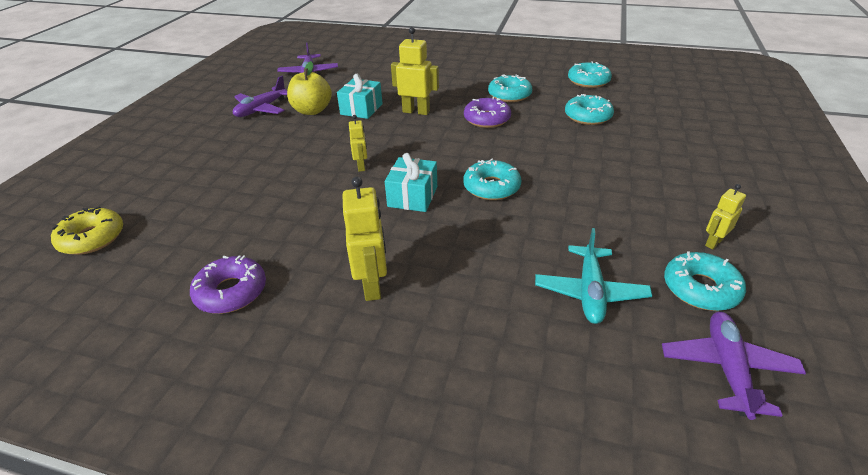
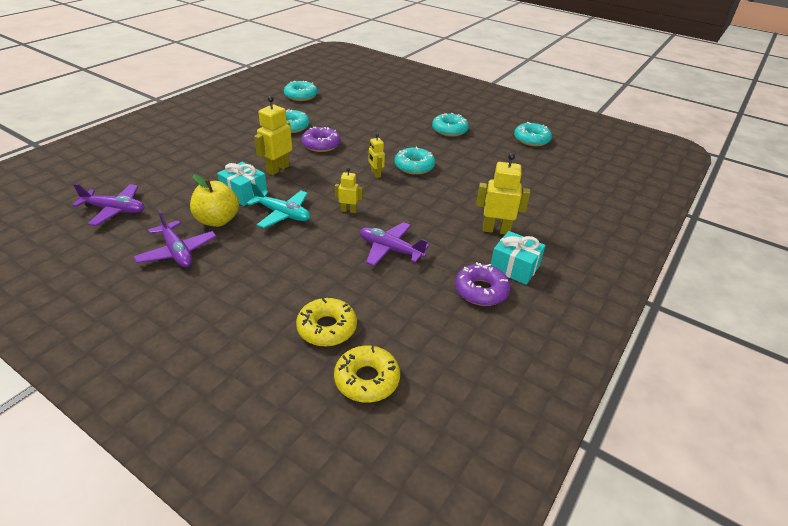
camera: 75 degrees left, 0 degrees up
(164, 200) = (327, 328): none -> yellow donut
(412, 196) = (406, 197): turquoise gift -> turquoise gift (514, 267)
(587, 116) = (351, 112): turquoise donut -> turquoise donut (449, 130)
(590, 292) = (524, 165): turquoise plane -> turquoise plane (282, 214)
(713, 242) = (500, 125): yellow robot -> yellow robot (375, 174)
(727, 369) = (580, 152): purple plane -> purple plane (390, 250)

